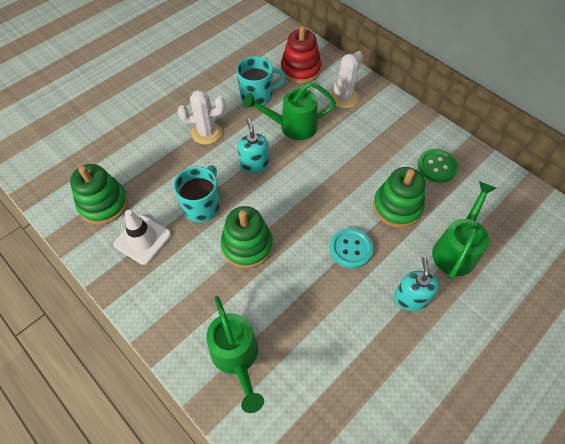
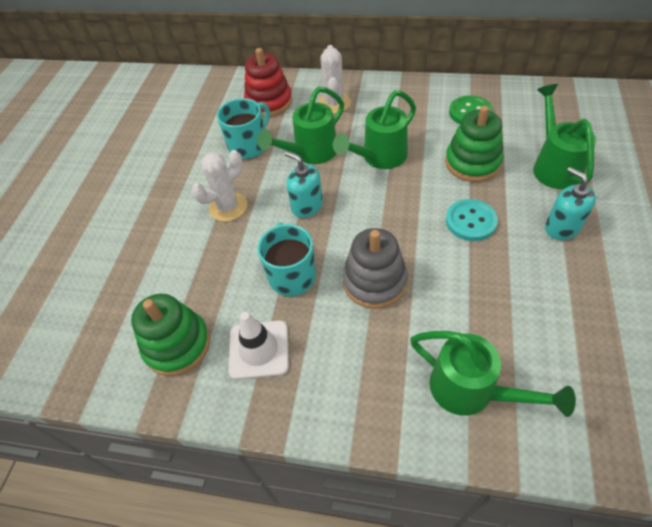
camera: 30 degrees left, 5 degrees down
(247, 245) = (374, 281): green stacking toy -> grey stacking toy
(335, 160) = (380, 157): none -> green watering can

